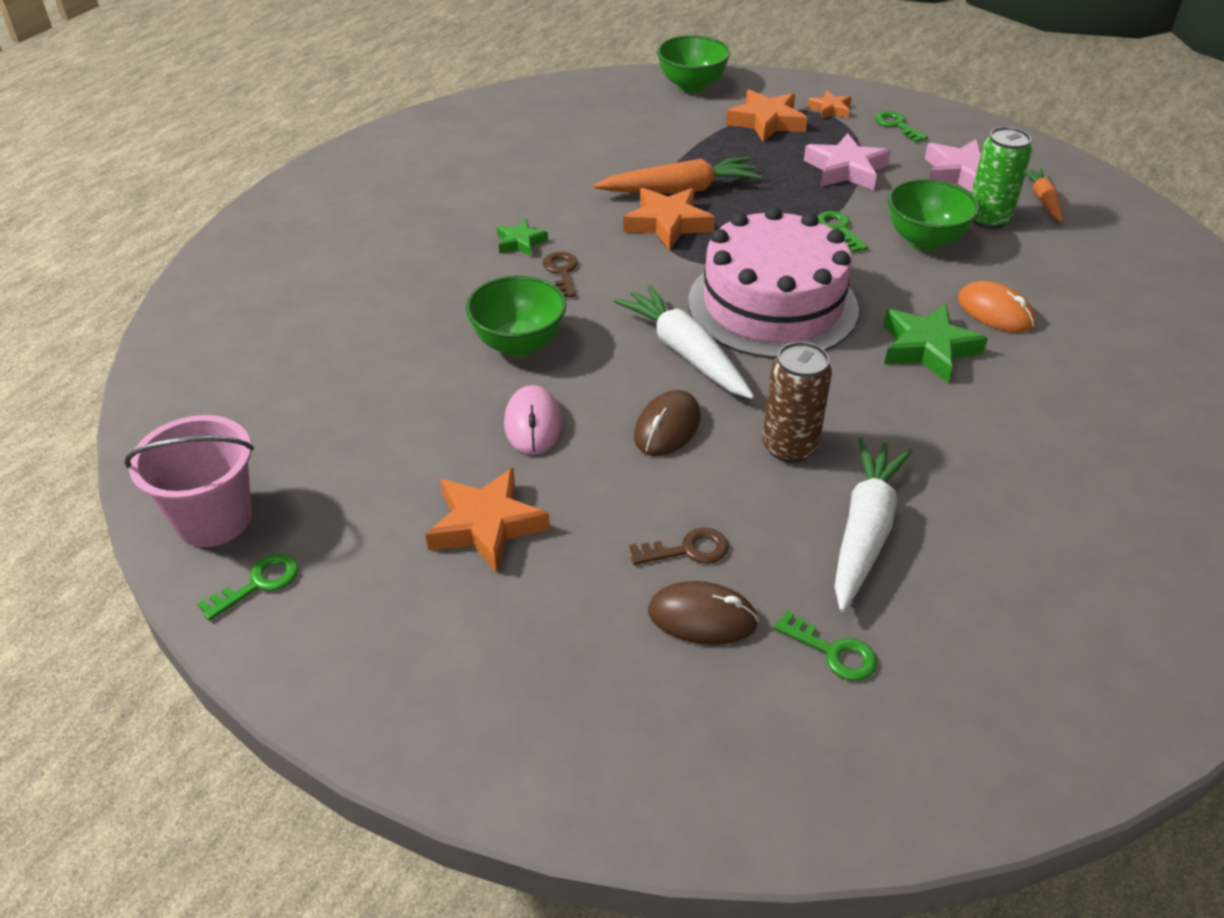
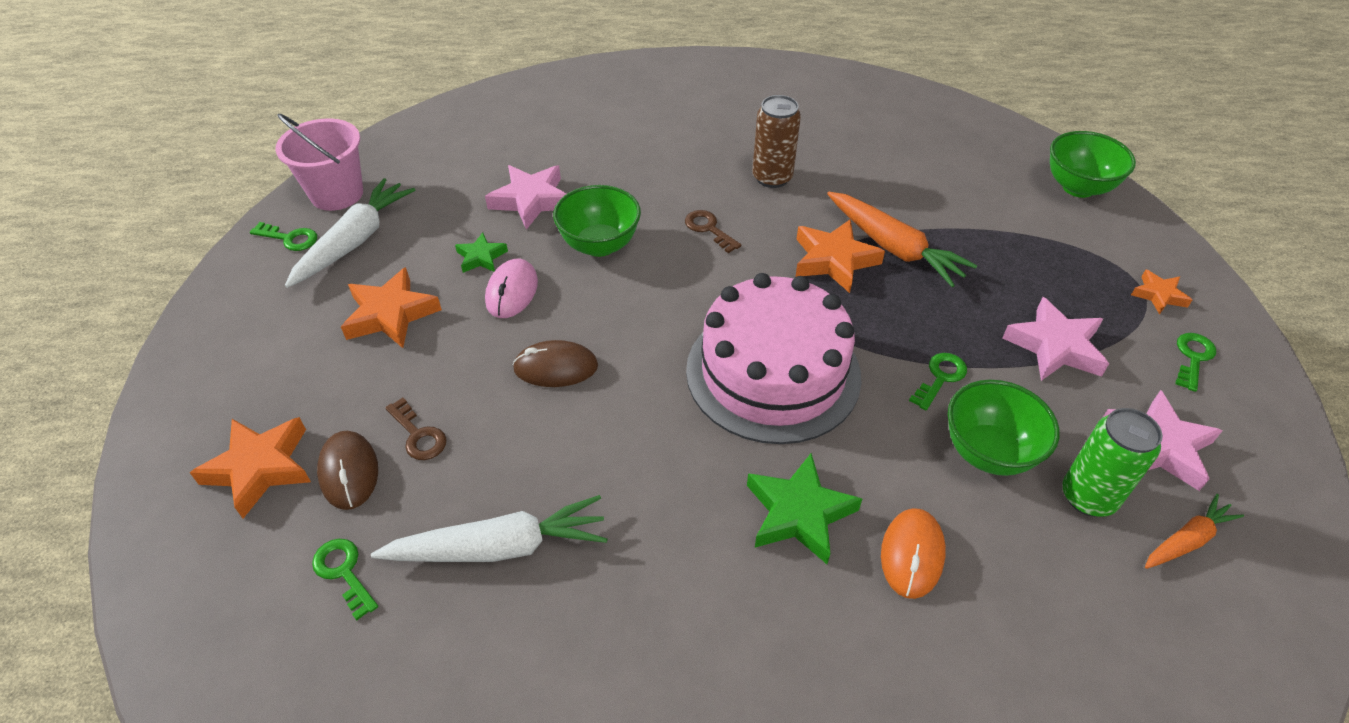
camera: 60 degrees right, 5 degrees up
(400, 367) = (531, 200): none -> pink star
(520, 242) = (728, 191): green star -> green star (481, 257)
(533, 424) = (512, 291): pink mouse -> pink mouse turned 45 degrees counterclockwise
(562, 272) = (708, 229): brown key -> brown key turned 90 degrees counterclockwise
(685, 353) = (659, 342): white carrot -> white carrot (354, 241)
(766, 122) = (1076, 259): orange star -> orange star (260, 468)
(789, 447) = (580, 455): brown can -> brown can (772, 177)
(833, 652) = (344, 572): green key -> green key turned 135 degrees clockwise

